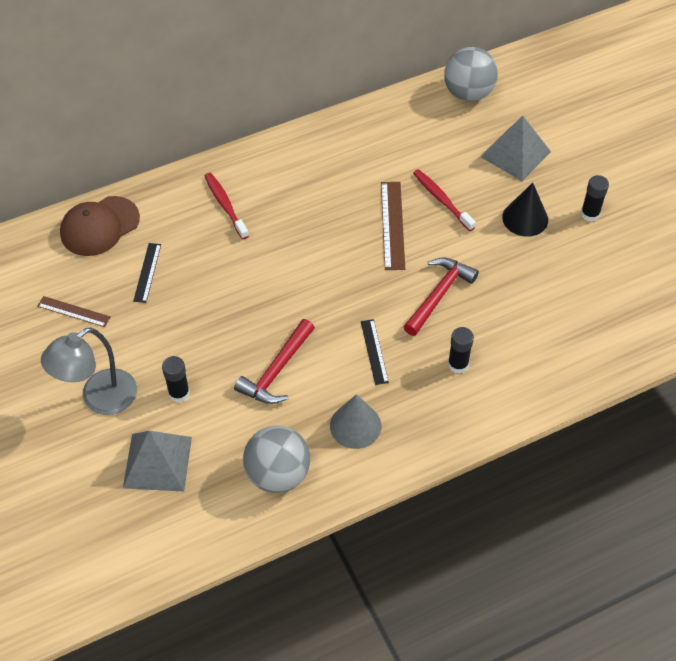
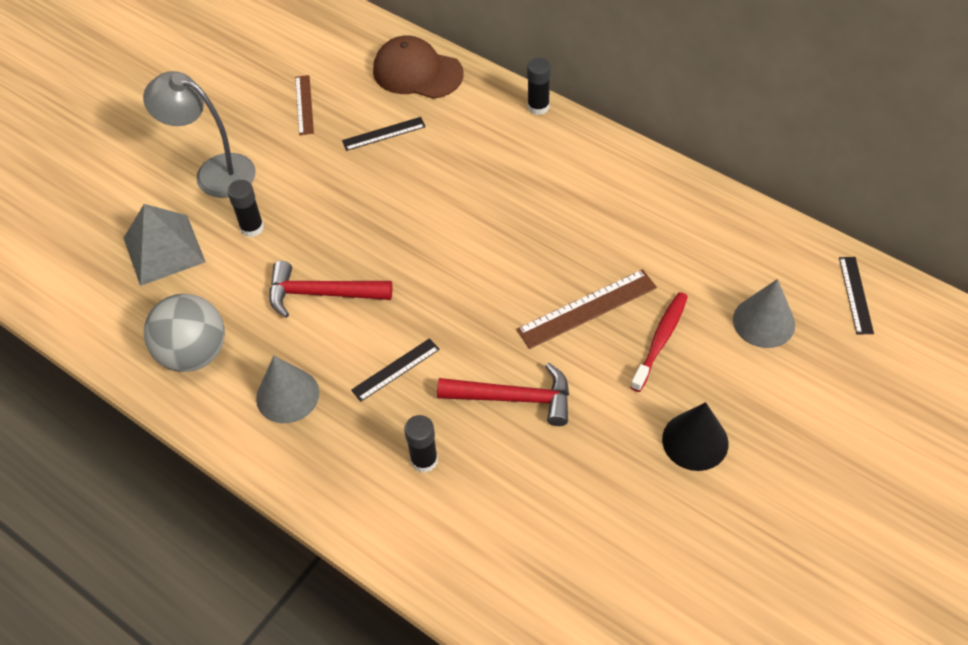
camera: 65 degrees right, 0 degrees up
(225, 205) = (510, 151): red toothbrush -> none
(460, 144) = (764, 322): none -> grey cone
(468, 93) = (855, 295): grey ball -> black ruler
(515, 154) = (795, 387): grey pyramid -> none
(590, 214) = (757, 514): black glue stick -> black glue stick (538, 107)

